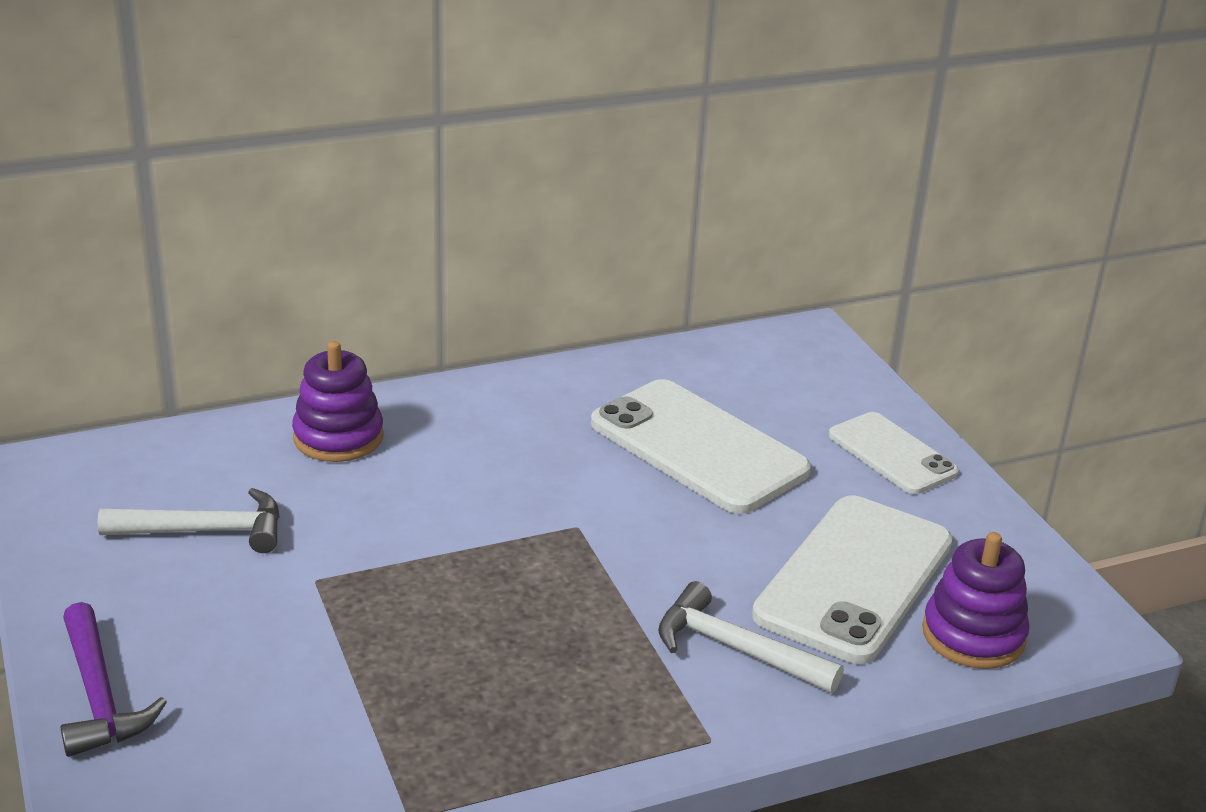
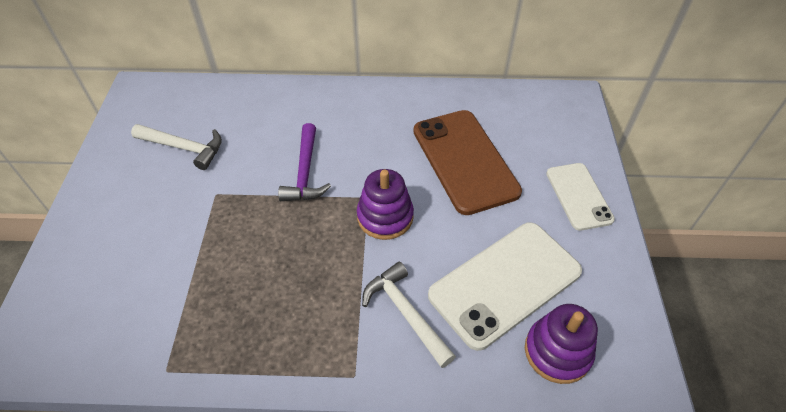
camera: 25 degrees right, 20 degrees up
(99, 695) = (75, 236): purple hammer -> purple hammer (305, 172)
(338, 437) = (280, 105): purple stacking toy -> purple stacking toy (385, 217)
(698, 447) = (464, 161): white phone -> brown phone

